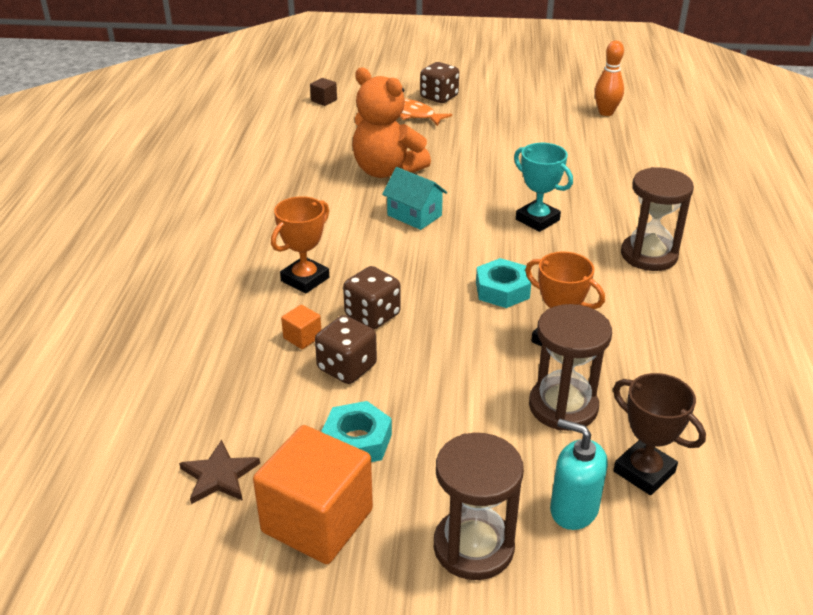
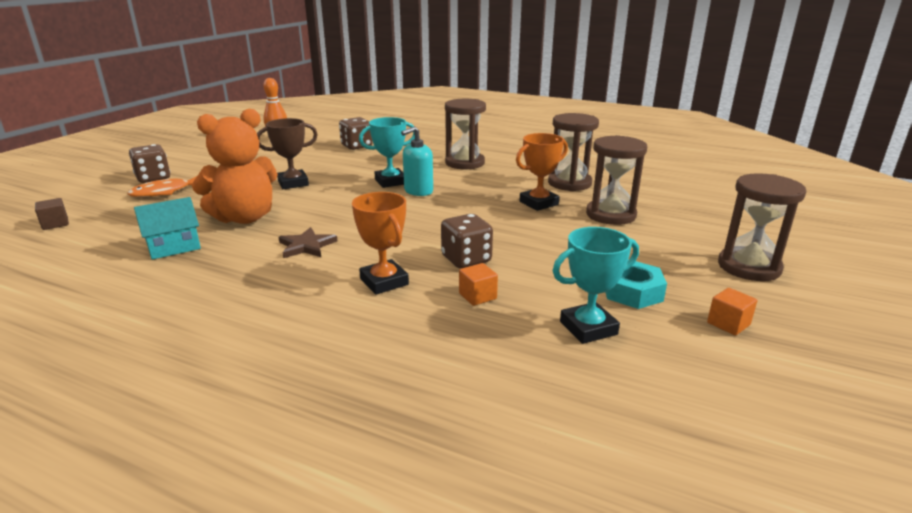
camera: 70 degrees left, 10 degrees down
(219, 476) = (670, 369): brown star -> brown star (307, 246)
(272, 416) = (588, 328): none -> turquoise trophy
(317, 521) = (728, 324): orange cube -> orange cube, size x0.42
(347, 367) = (533, 281): brown dice -> brown dice (356, 146)
(414, 215) = (333, 219): turquoise house -> turquoise house (174, 247)
(502, 290) = (469, 208): turquoise nut -> none
(573, 509) = (710, 231): turquoise soap dispenser -> turquoise soap dispenser (418, 191)
(644, 471) = (676, 206): brown trophy -> brown trophy (293, 183)
(651, 356) = (569, 183): none -> brown hourglass

